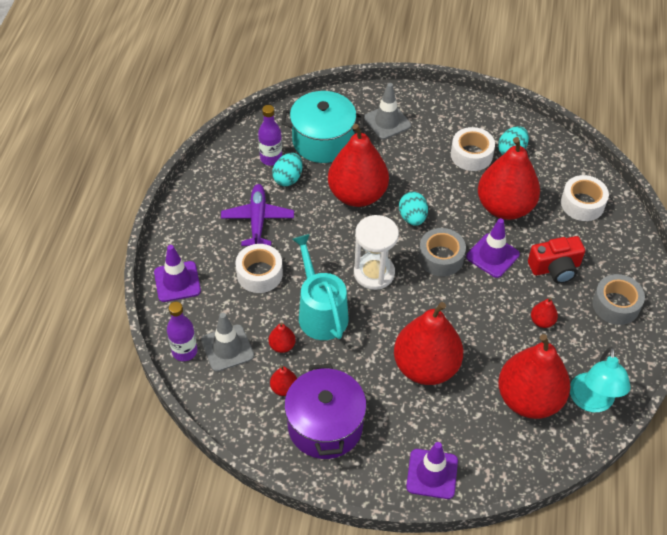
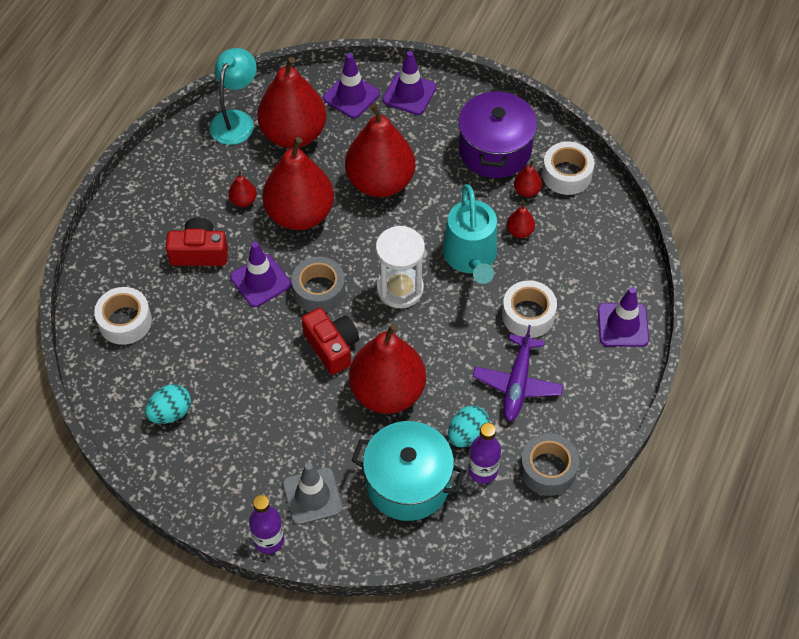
camera: 165 degrees left, 5 degrees up
(184, 351) = (622, 247): purple bottle -> purple bottle (269, 540)
(227, 348) = (577, 241): grey traffic cone -> none
(412, 218) = (332, 347): turquoise egg -> red camera
(471, 155) = (224, 418): white tape -> white tape (566, 174)
(491, 457) = (351, 96): none -> purple traffic cone
(504, 207) = (218, 337): red pear -> red pear (300, 214)
(616, 305) = (158, 201): grey tape -> grey tape (548, 469)

